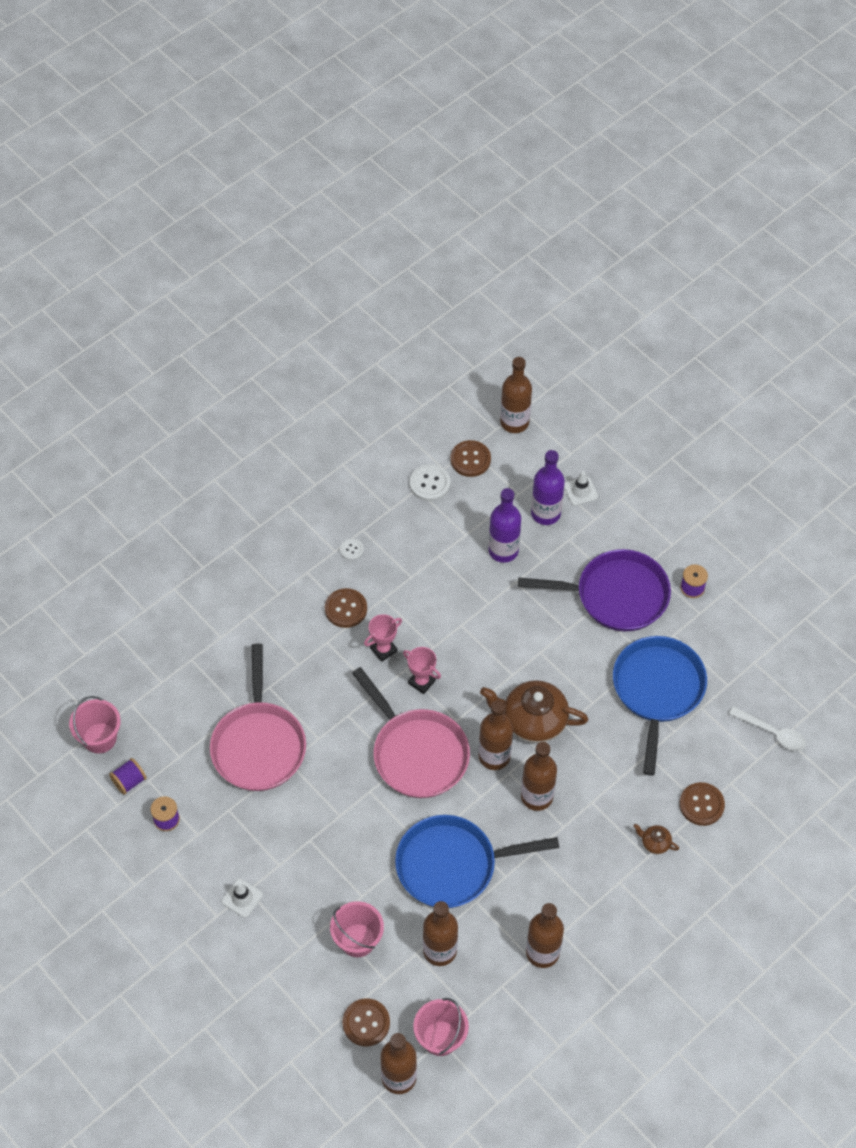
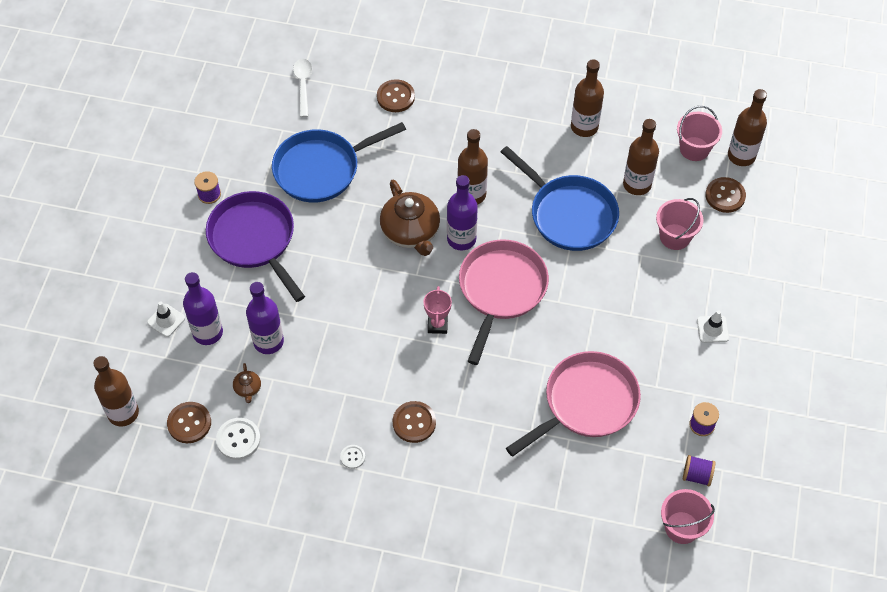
camera: 125 degrees left, 0 degrees up
(383, 649) = (430, 370): pink trophy -> none
(494, 756) = (461, 239): brown bottle -> purple bottle
(655, 843) = (448, 108): brown teapot -> brown teapot (248, 389)

